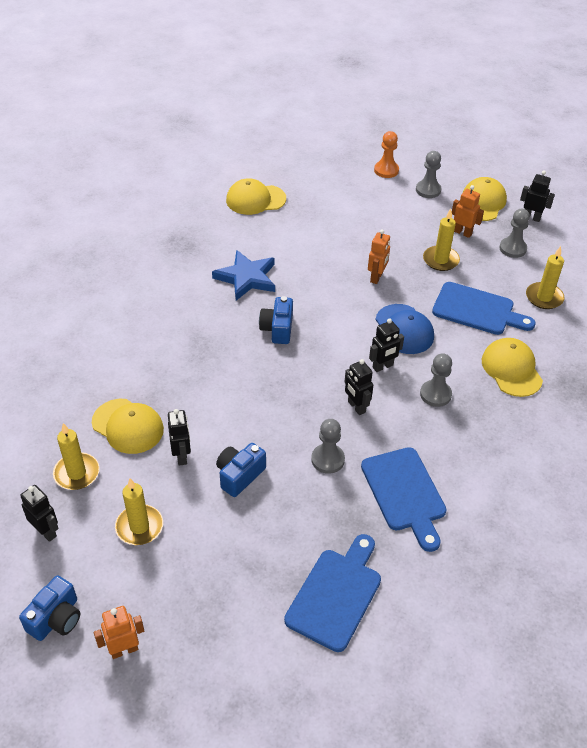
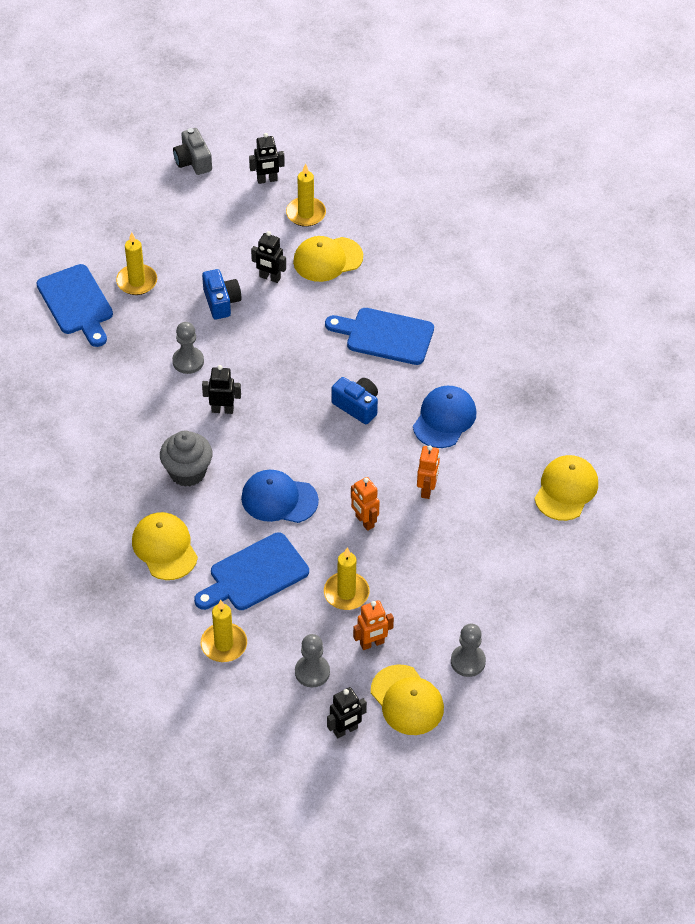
camera: 125 degrees right, 5 degrees up
(56, 618) = (193, 161): blue camera -> grey camera
(124, 650) = (140, 183): orange robot -> orange robot (427, 489)
(139, 526) = (227, 228): yellow candle -> yellow candle (137, 281)
(247, 278) = (444, 419): blue star -> blue cap
(383, 366) = (249, 455): black robot -> none
(386, 170) = (534, 644): orange pawn -> none
(405, 493) = (115, 390): blue cutting board -> blue cutting board (385, 336)
(435, 394) = (187, 472): grey pawn -> grey cupcake
(511, 369) = (164, 548): yellow cap -> yellow cap turned 135 degrees counterclockwise

